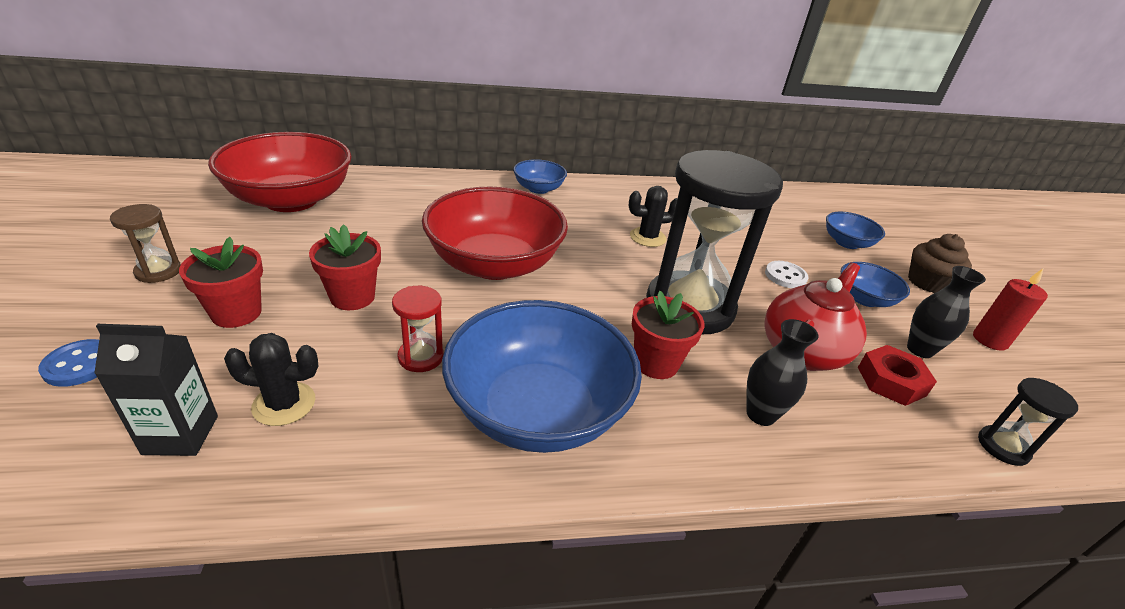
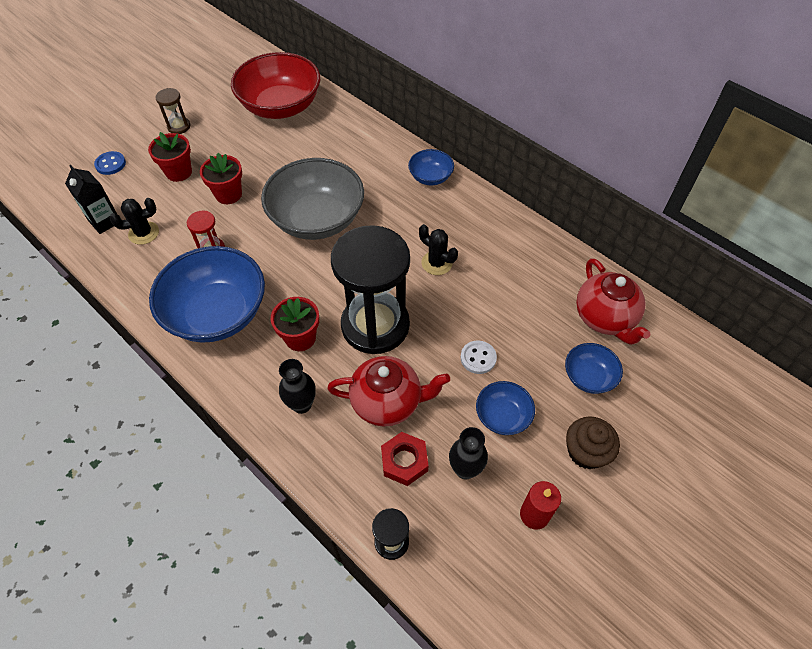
camera: 55 degrees right, 20 degrees up
(284, 404) = (144, 233): black cactus -> black cactus turned 75 degrees counterclockwise
(494, 264) = (317, 219): red bowl -> grey bowl
(790, 208) = (605, 318): none -> red teapot

